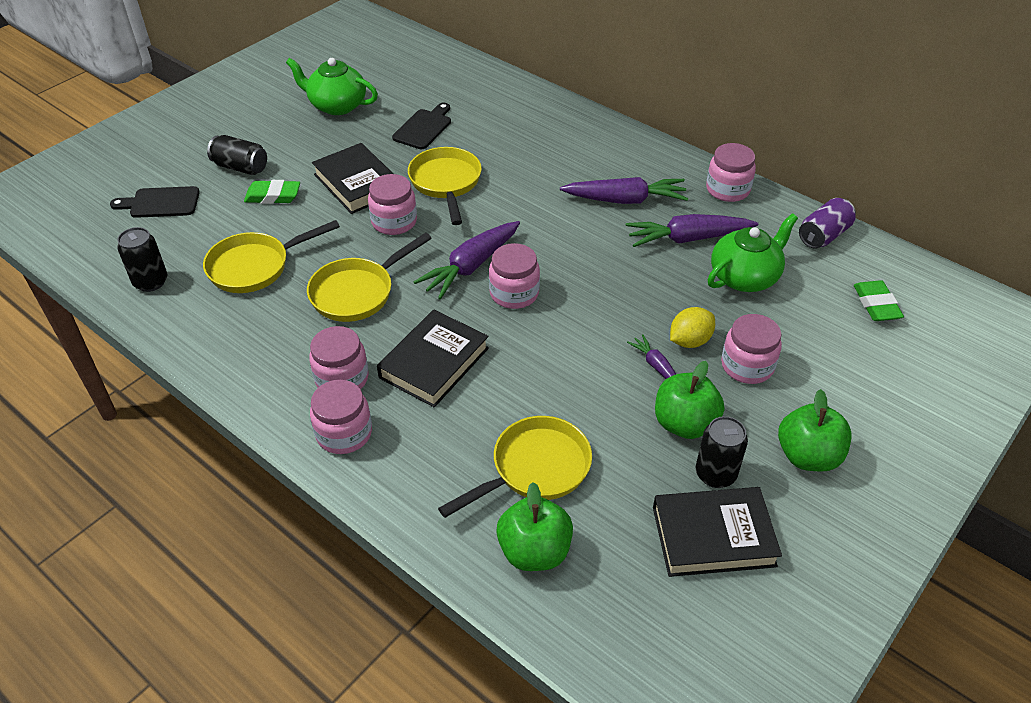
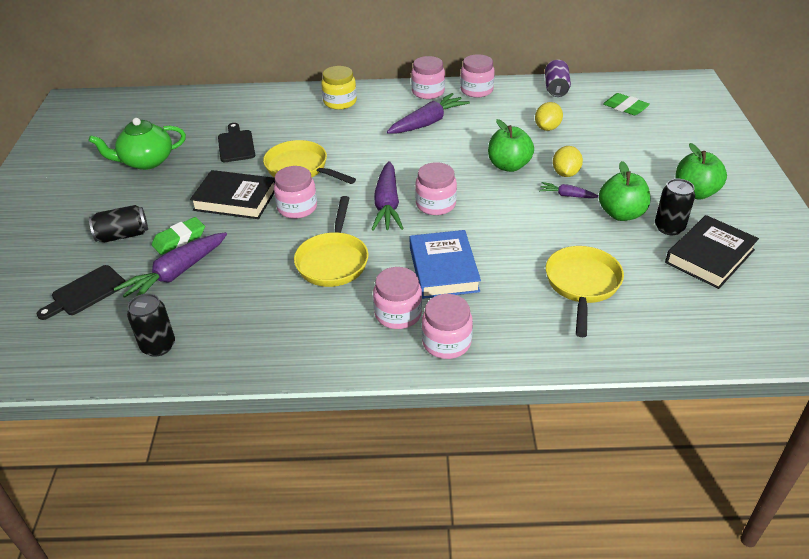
camera: 40 degrees left, 5 degrees down
(255, 266) = (232, 288): yellow pan -> none
(434, 363) = (443, 269): black book -> blue book
(534, 551) = (642, 325): green apple -> green apple (508, 166)
(570, 130) = (340, 102): none -> yellow jar
(688, 238) = (491, 125): purple carrot -> purple carrot (176, 274)
(745, 277) = (547, 128): green teapot -> yellow lemon
(747, 366) = (609, 169): pink jar -> pink jar (428, 92)

